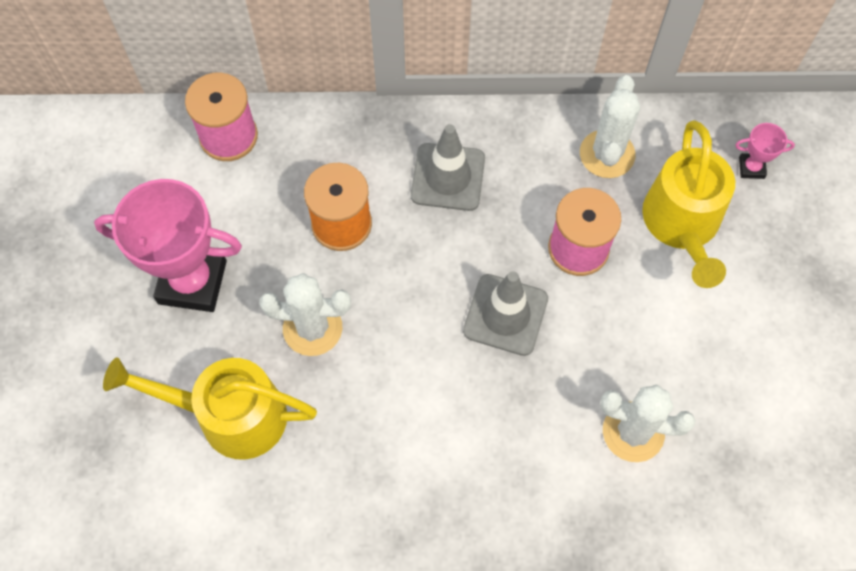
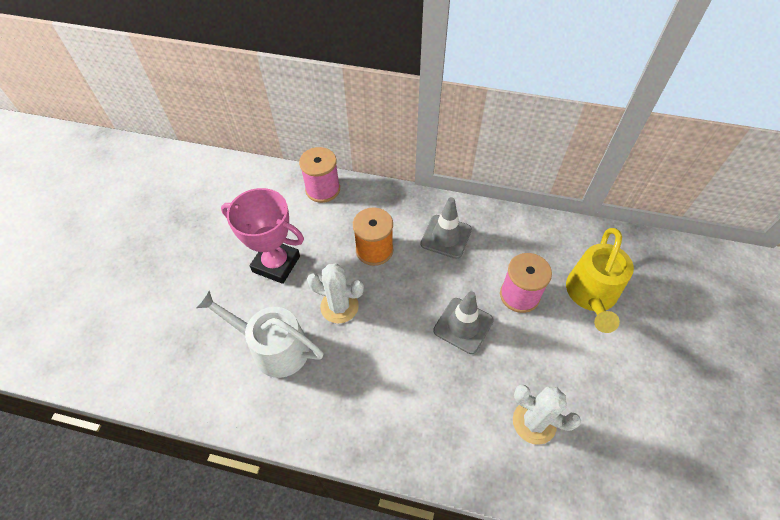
camera: 15 degrees right, 10 degrees down
(230, 415) = (273, 347): yellow watering can -> white watering can
(607, 154) = (549, 243): white cactus -> none
(751, 168) = (643, 270): pink trophy -> none

